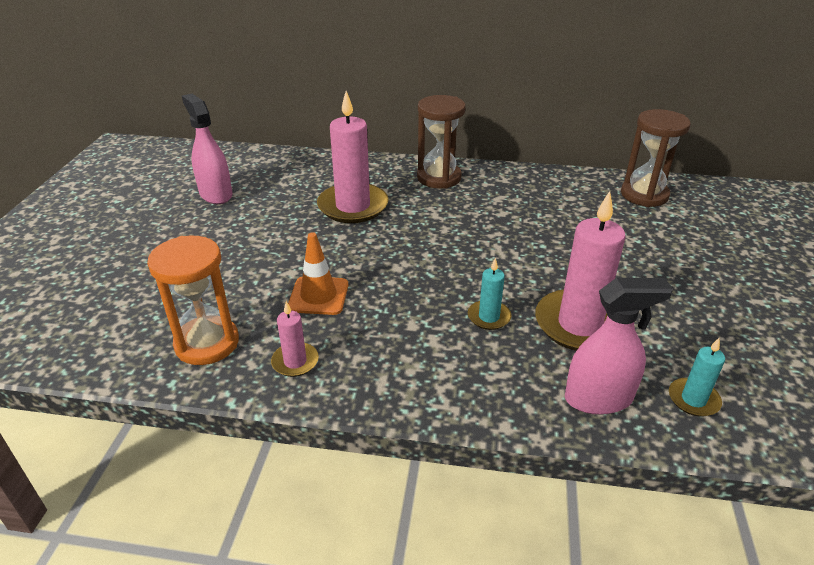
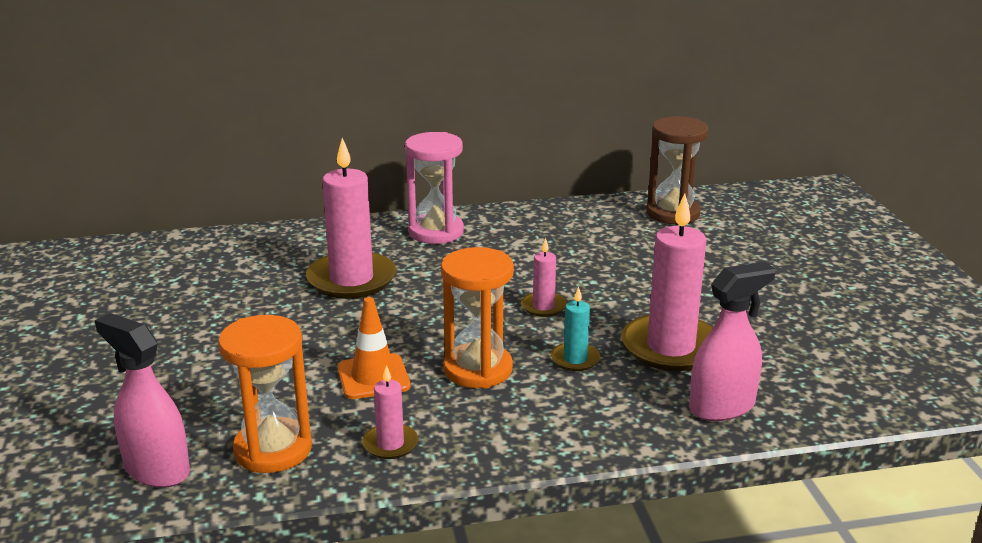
camera: 20 degrees left, 10 degrees down
(216, 194) = (163, 296): pink spray bottle -> pink spray bottle (156, 469)
(403, 308) = (478, 369): none -> orange hourglass
(439, 178) = (436, 232): brown hourglass -> pink hourglass
(488, 261) = (543, 306): none -> pink candle
(693, 399) = (808, 388): turquoise candle -> none

